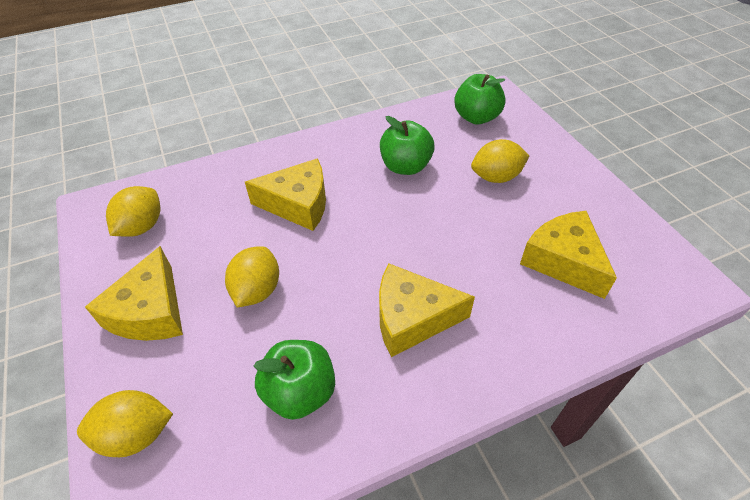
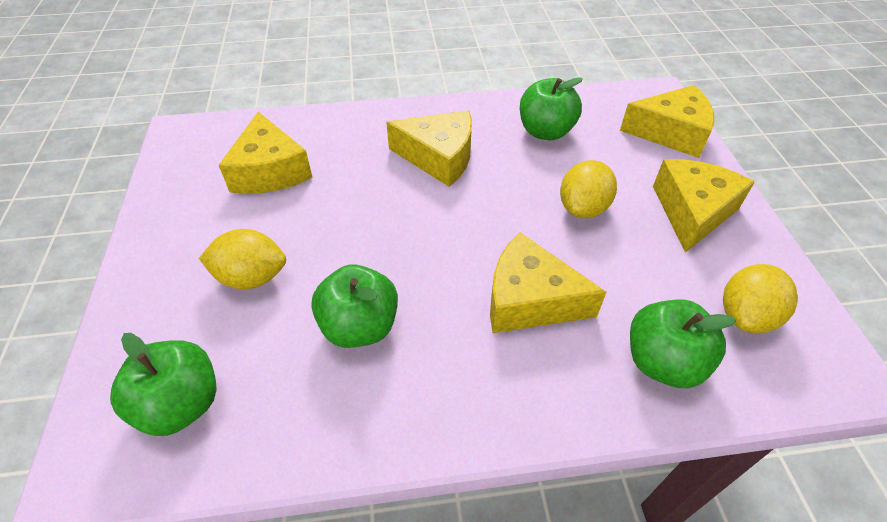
camera: 165 degrees left, 0 degrees up
(136, 434) = (670, 133): yellow lemon -> yellow cheese
(210, 187) = (663, 362): none -> green apple

